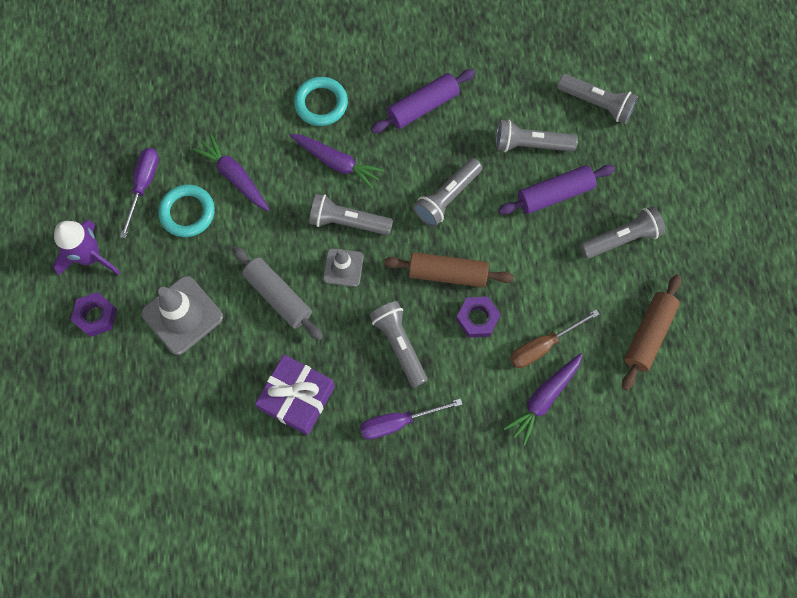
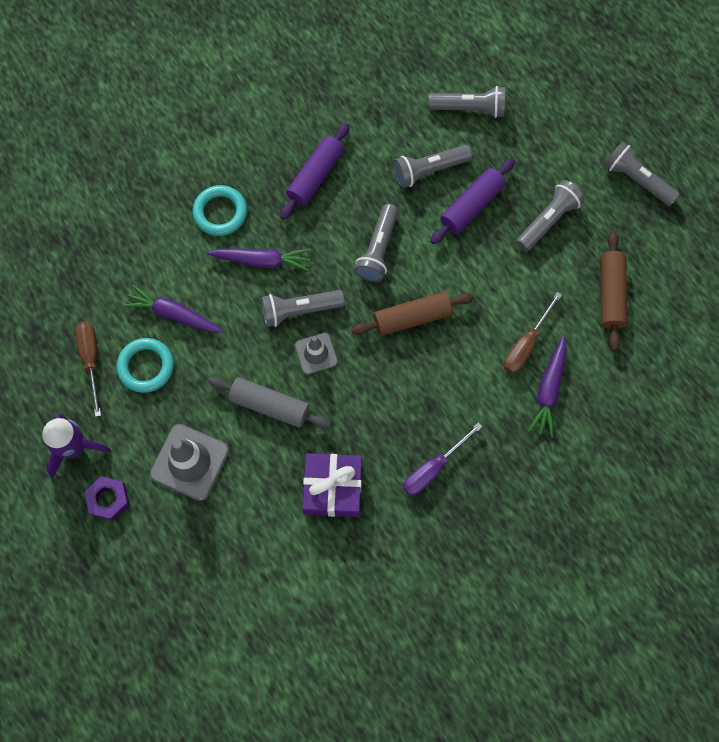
camera: 25 degrees left, 0 degrees up
(144, 186) = (91, 360): purple screwdriver -> brown screwdriver
(399, 345) = (400, 400): grey flashlight -> grey flashlight (636, 180)
(477, 318) = (457, 346): purple nut -> none

